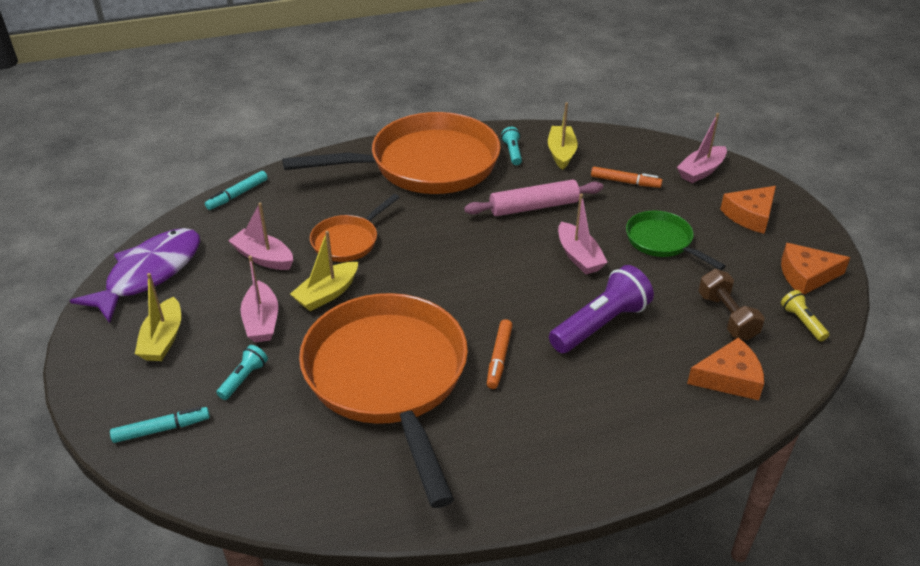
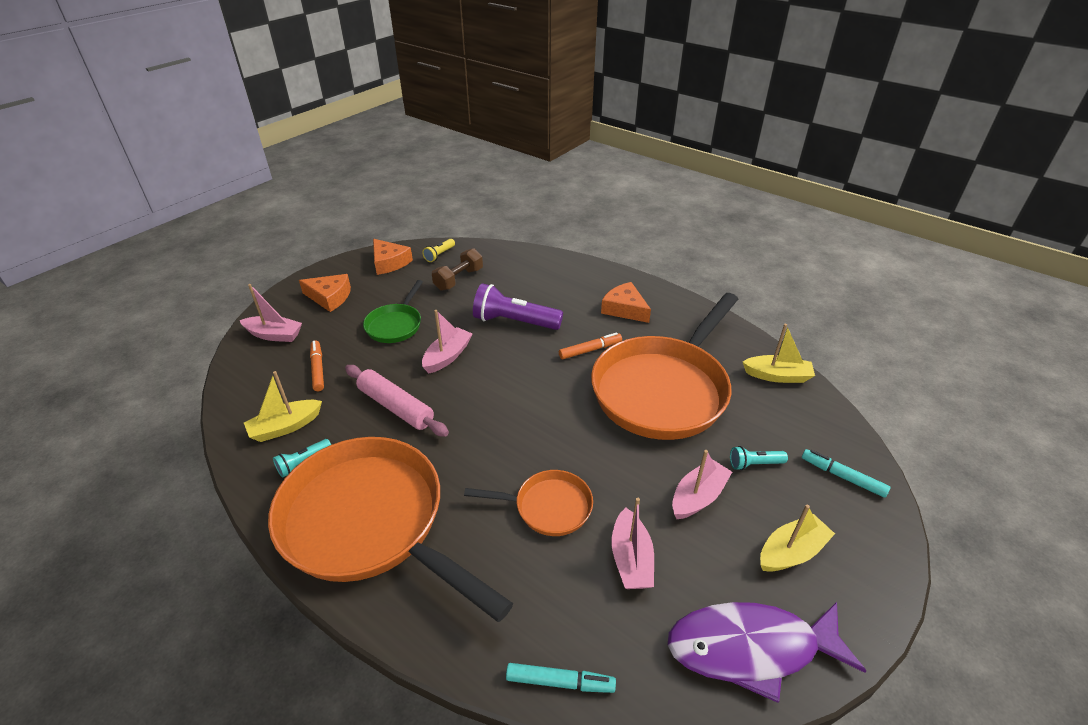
camera: 125 degrees left, 0 degrees up
(327, 294) = (626, 475): yellow boat -> yellow boat (777, 376)
(729, 378) = (514, 266): orange cheese -> orange cheese (624, 309)

